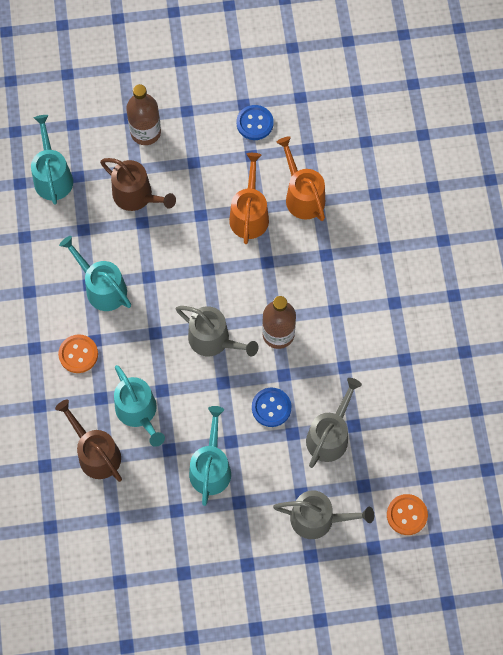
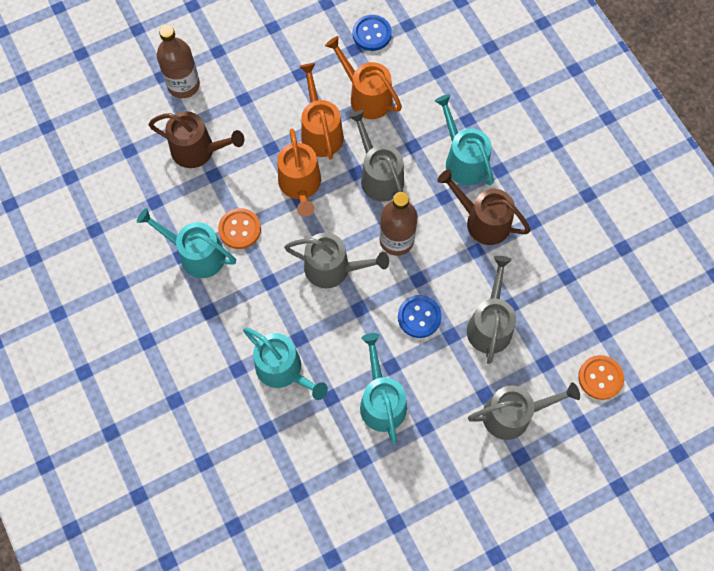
camera: 20 degrees left, 0 degrees up
(52, 177) = (103, 159): turquoise watering can -> turquoise watering can (463, 160)
(78, 354) = (197, 331): orange button -> orange button (240, 229)
(96, 453) = (254, 429): brown watering can -> brown watering can (483, 221)
(213, 257) = (300, 185): none -> orange watering can
(255, 123) = (291, 42): blue button -> blue button (372, 34)
(285, 272) = (379, 176): none -> grey watering can

